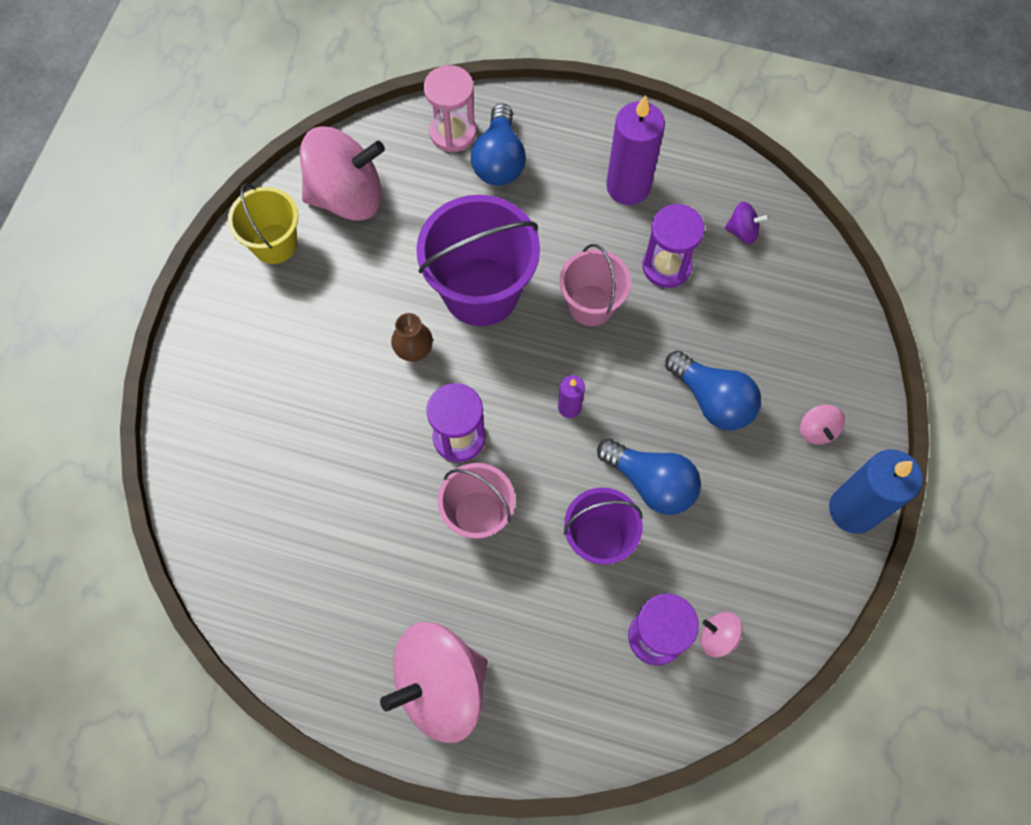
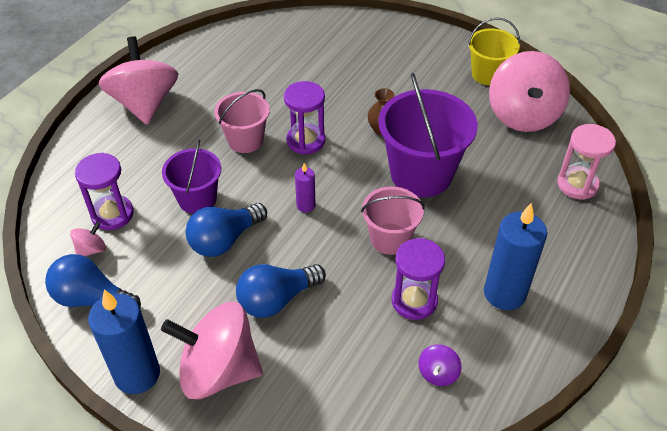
camera: 105 degrees right, 20 degrees down
(499, 160) = (545, 208): blue light bulb -> blue light bulb (92, 299)
(628, 186) = (504, 293): purple candle -> blue candle
(817, 430) = (218, 370): pink spinning top -> pink spinning top, size x2.38

